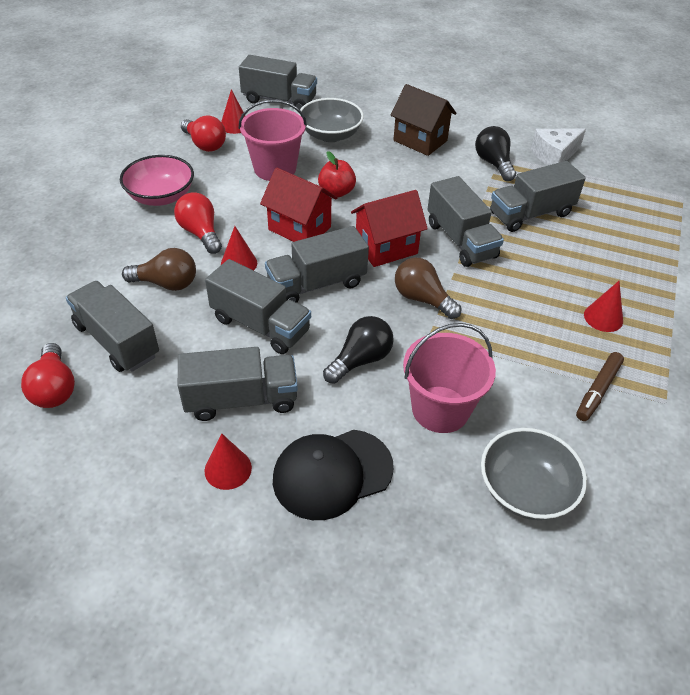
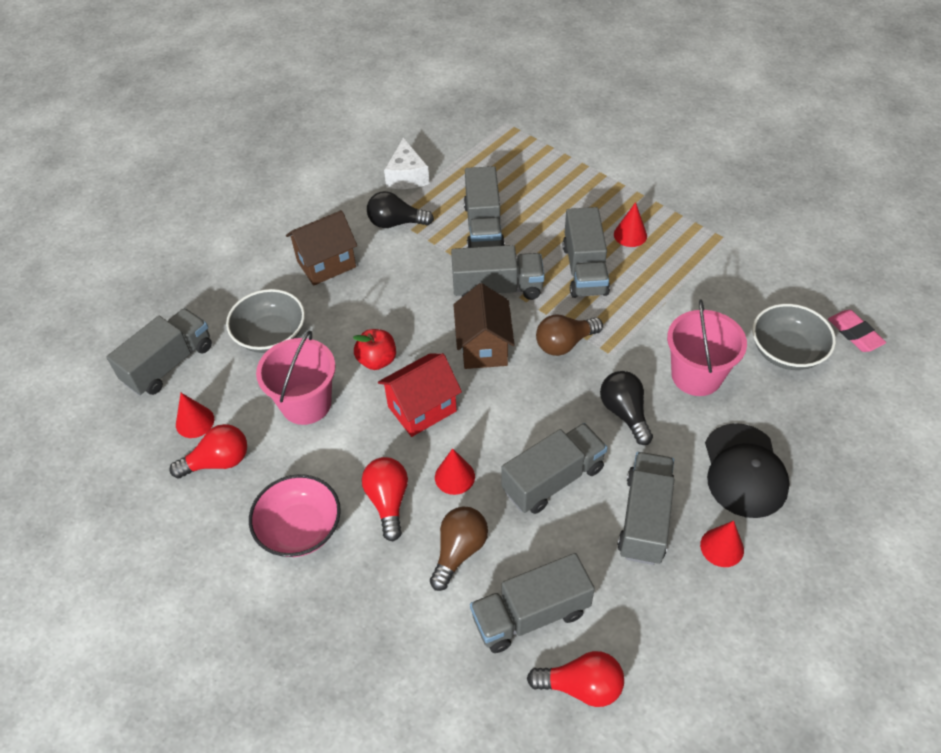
camera: 65 degrees left, 5 degrees up
(200, 233) = (388, 501): red light bulb -> red light bulb turned 90 degrees clockwise
(316, 284) = (513, 418): grey truck -> grey truck (584, 270)
(386, 248) = (484, 347): red house -> brown house
(598, 390) = (705, 271): brown marker -> none
(603, 563) = (854, 333): none -> pink eraser

